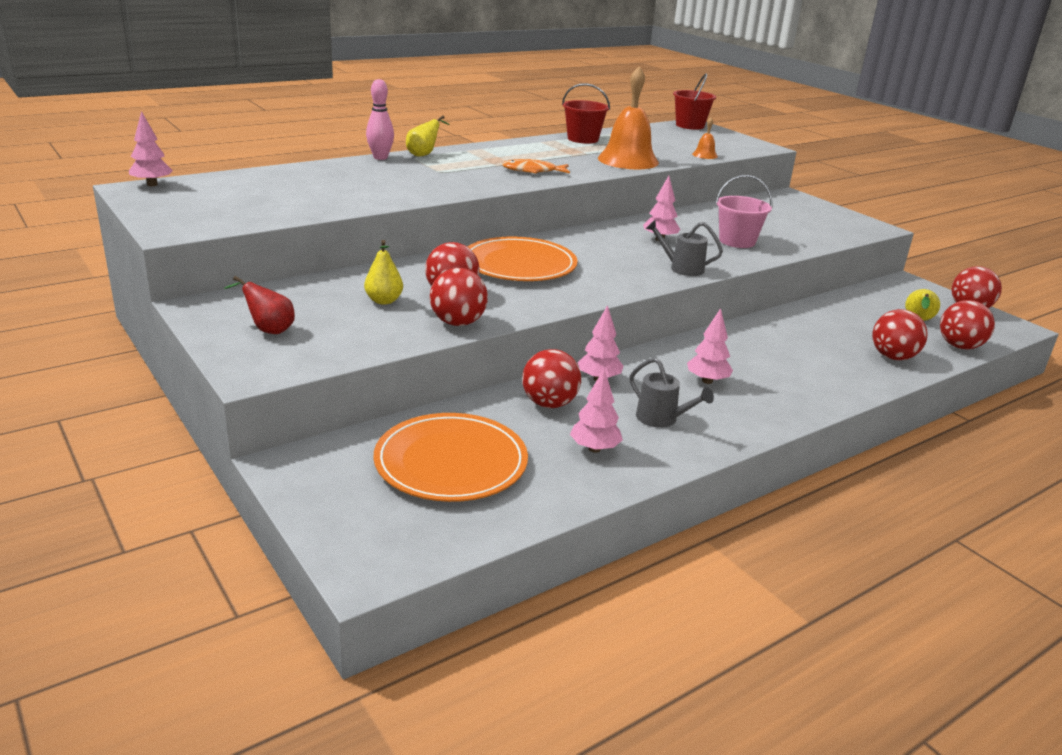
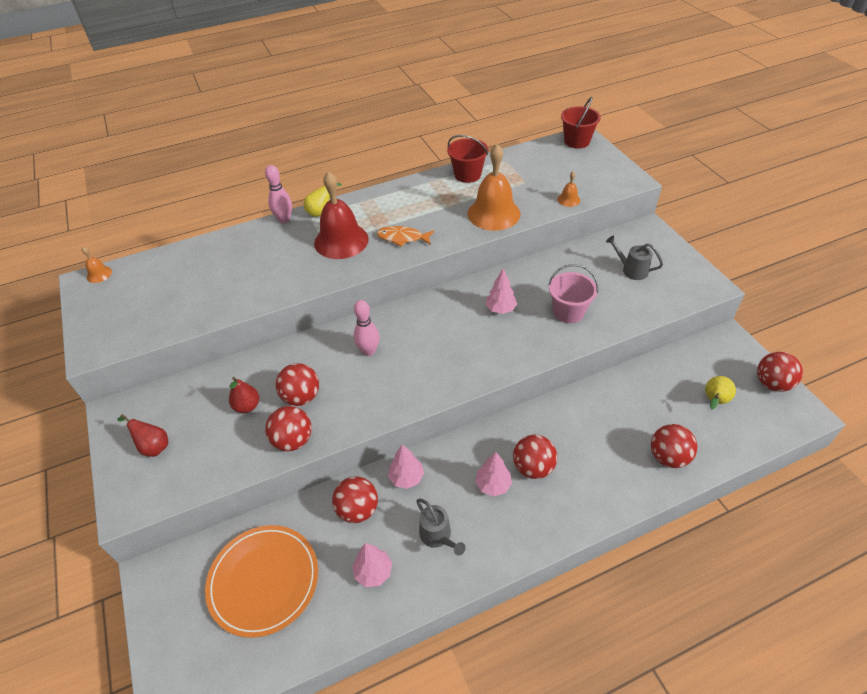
camera: 15 degrees right, 20 degrees up
(152, 184) = (99, 274): pink tree -> orange bell
(384, 301) = (247, 406): yellow pear -> red pear
(460, 171) = (341, 241): none -> red bell
(519, 264) = (369, 351): orange plate -> pink bowling pin
(681, 268) = (502, 357): grey watering can -> grey watering can (631, 270)
(959, 346) = (737, 443): red ball -> red ball (533, 467)

